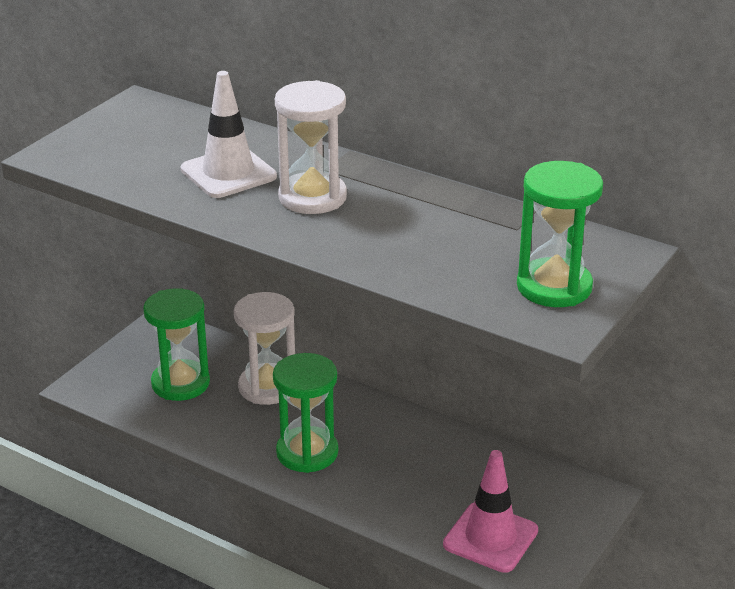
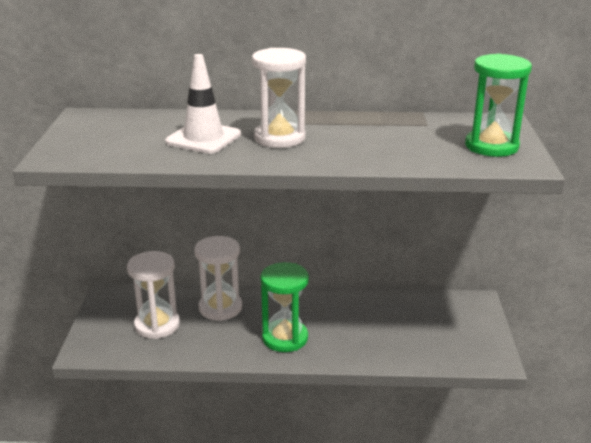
camera: 30 degrees left, 5 degrees down
(180, 383) = (157, 325): green hourglass -> white hourglass
(490, 537) = (444, 346): pink traffic cone -> none

